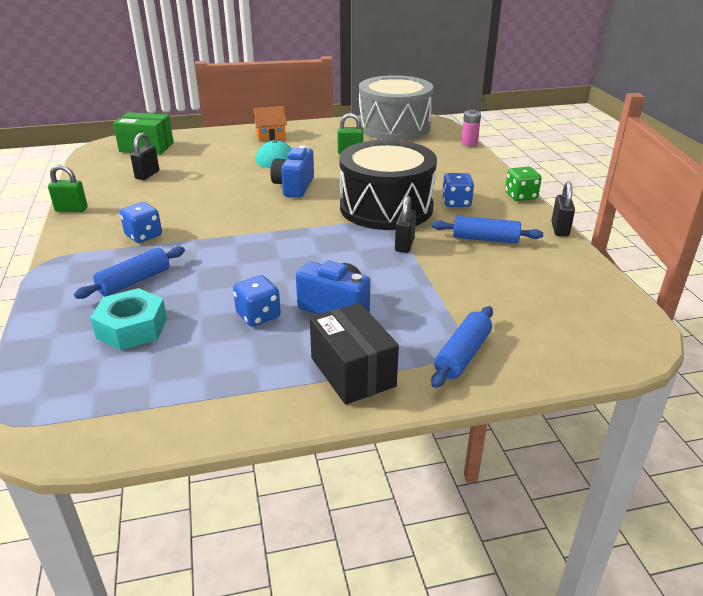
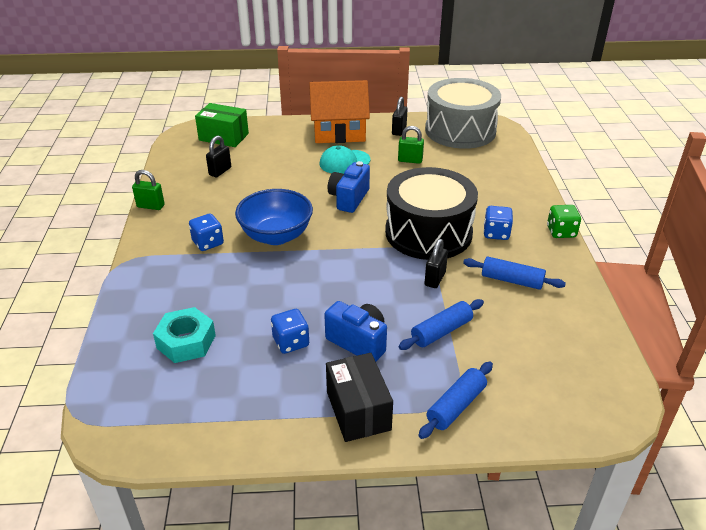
camera: 10 degrees right, 5 degrees up
(134, 281) = (194, 293): blue rolling pin -> blue rolling pin (441, 331)
(221, 223) = (276, 236): none -> blue bowl
(270, 135) = (339, 131): orange house -> orange house, size x1.95
(469, 143) = (529, 158): pink battery -> none
(560, 229) = (587, 277): black padlock -> black padlock (399, 130)

